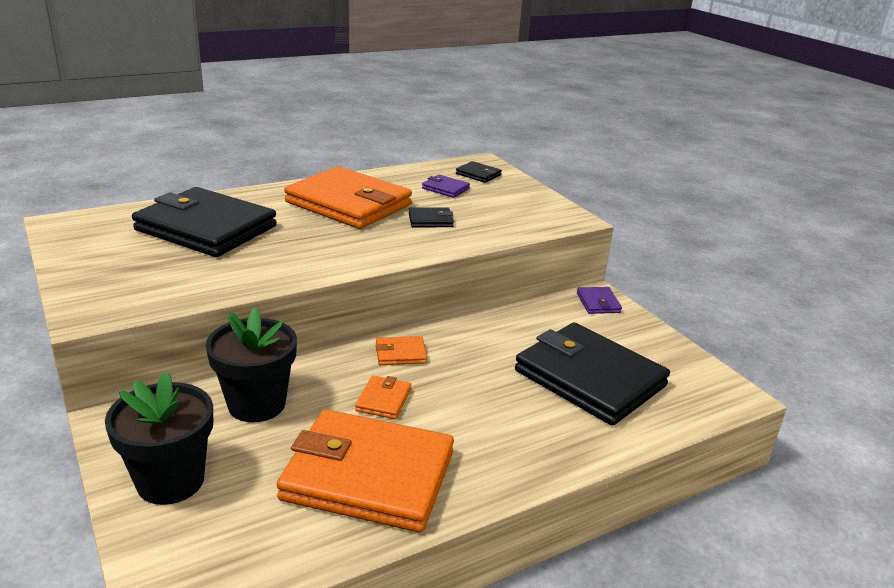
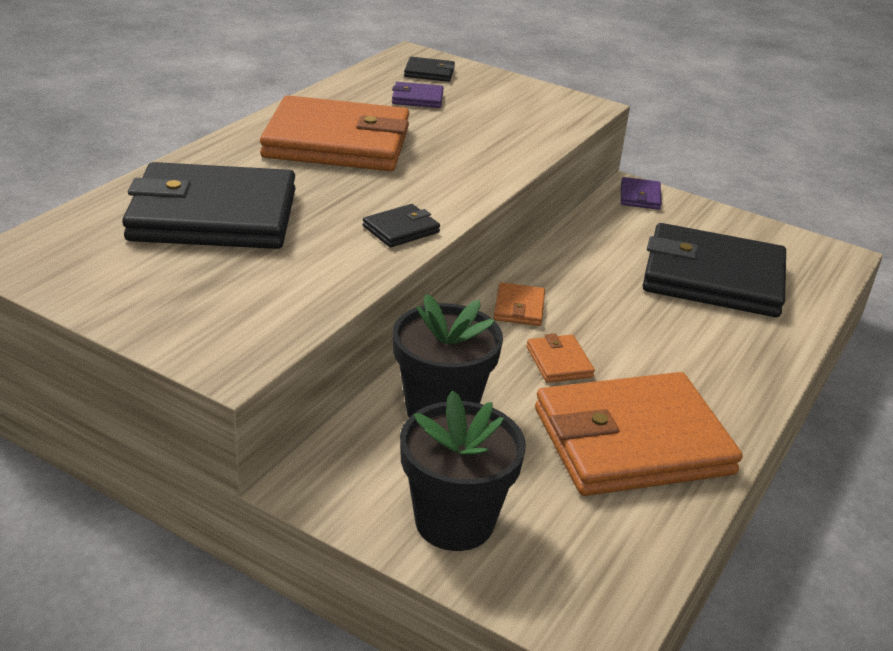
camera: 30 degrees left, 5 degrees up
(400, 354) = (519, 308): orange wallet -> orange wallet turned 45 degrees counterclockwise
(430, 220) = (451, 142): black wallet -> black wallet (401, 229)
(598, 303) = (640, 196): purple wallet -> purple wallet turned 45 degrees clockwise

